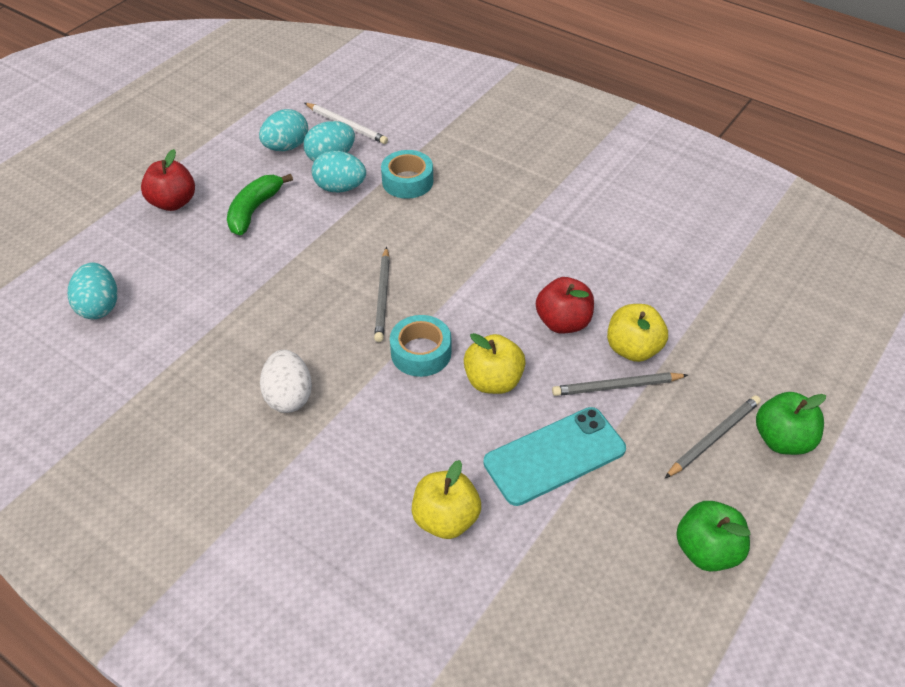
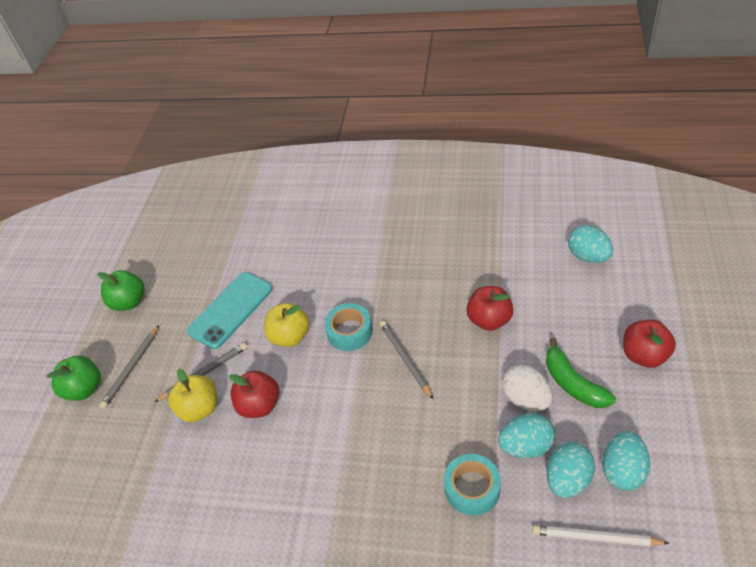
camera: 160 degrees right, 0 degrees up
(254, 210) = (573, 383): green banana -> green banana turned 150 degrees clockwise
(267, 293) = (489, 320): none -> red apple
(289, 396) = (412, 266): white egg -> white egg (526, 399)
(446, 519) = (278, 251): yellow apple -> none

